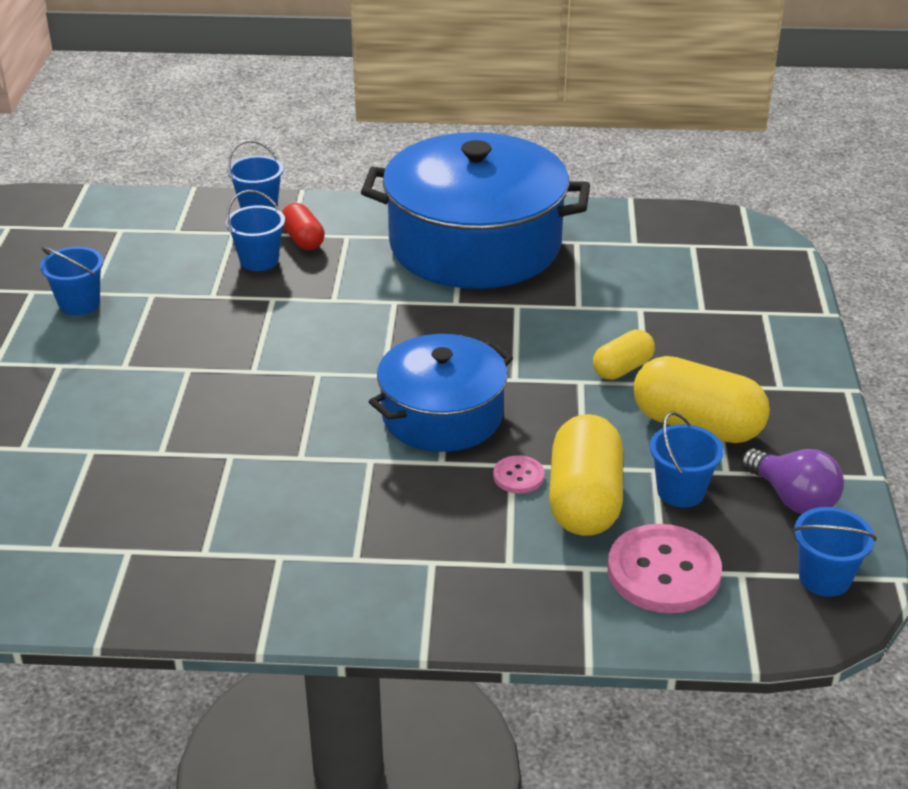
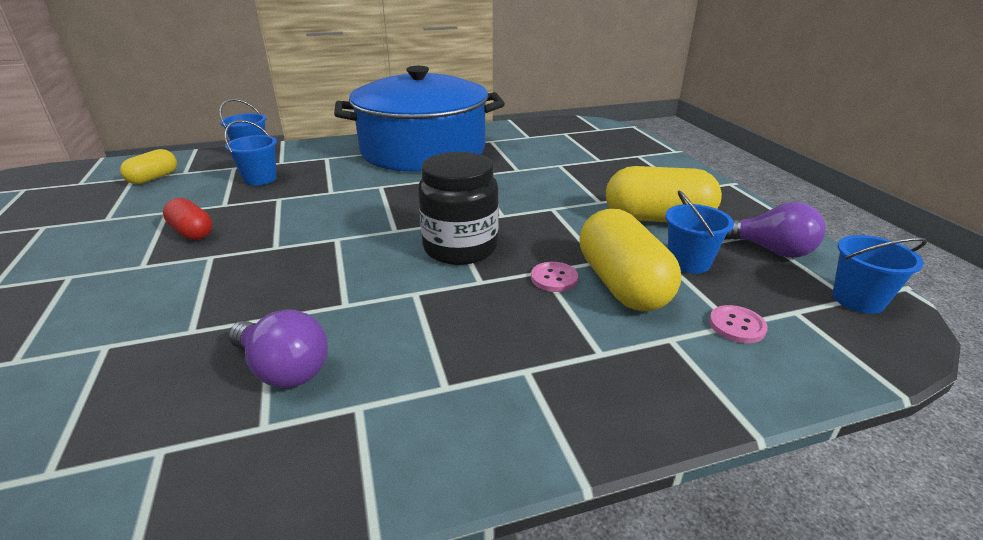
camera: 20 degrees left, 5 degrees down
(79, 304) = (93, 228): blue bucket -> none
(230, 509) = (284, 369): none -> purple light bulb
(303, 239) = (292, 163): red capsule -> red capsule (192, 232)
(442, 415) = (460, 248): blue pot -> black jar
(622, 368) = (575, 196): yellow capsule -> yellow capsule (153, 178)
(663, 572) = (737, 326): pink button -> pink button, size x0.49

